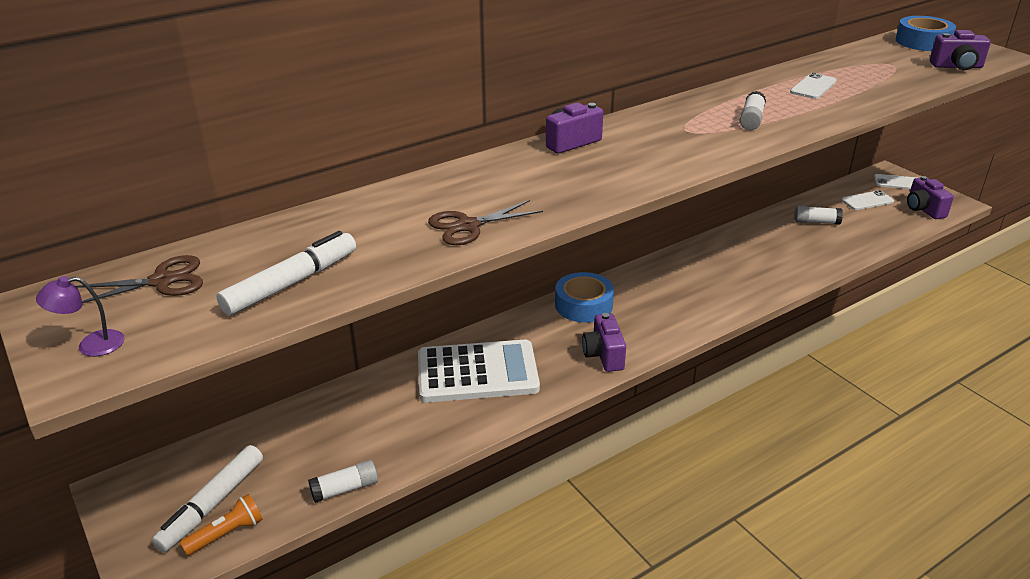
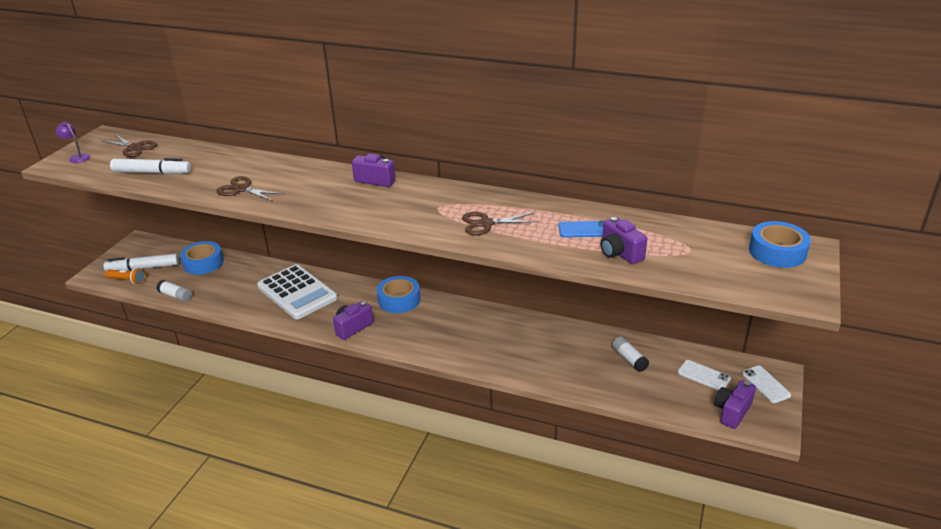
camera: 55 degrees right, 0 degrees up
(289, 434) = (203, 263): none -> blue tape
(751, 120) = (486, 223): white glue stick -> brown scissors
(813, 87) = (585, 230): white phone -> blue phone
(957, 67) = (734, 281): purple camera -> purple camera (619, 253)

